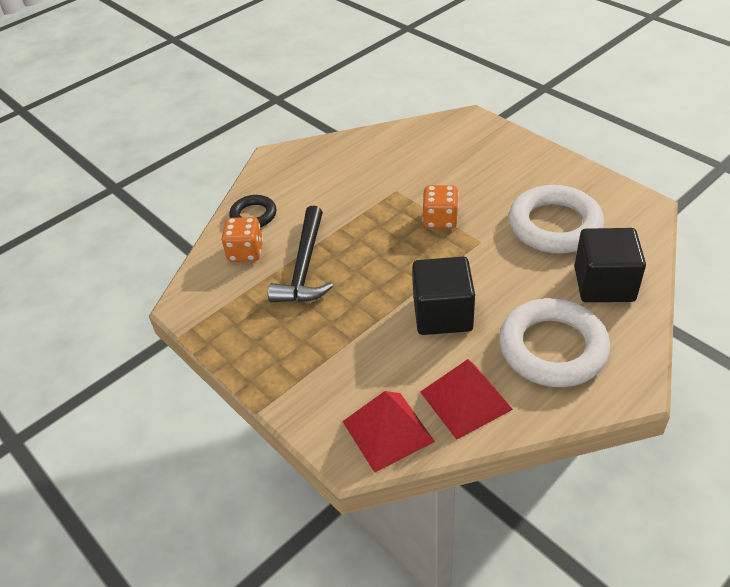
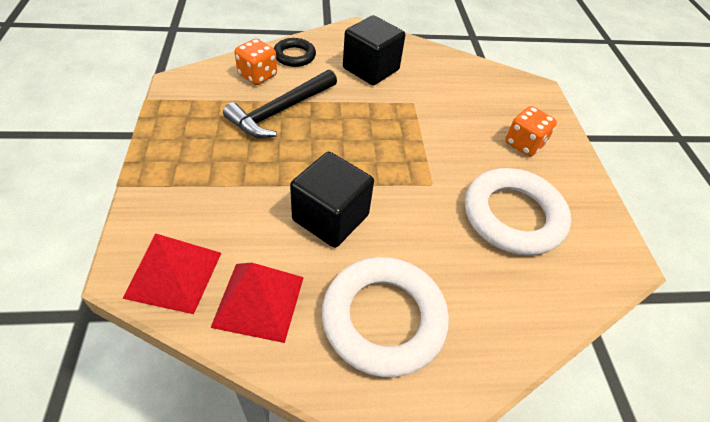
camera: 30 degrees right, 5 degrees up
(440, 220) = (420, 146): orange dice -> orange dice (524, 144)
(604, 284) = (499, 300): black cube -> black cube (371, 69)

